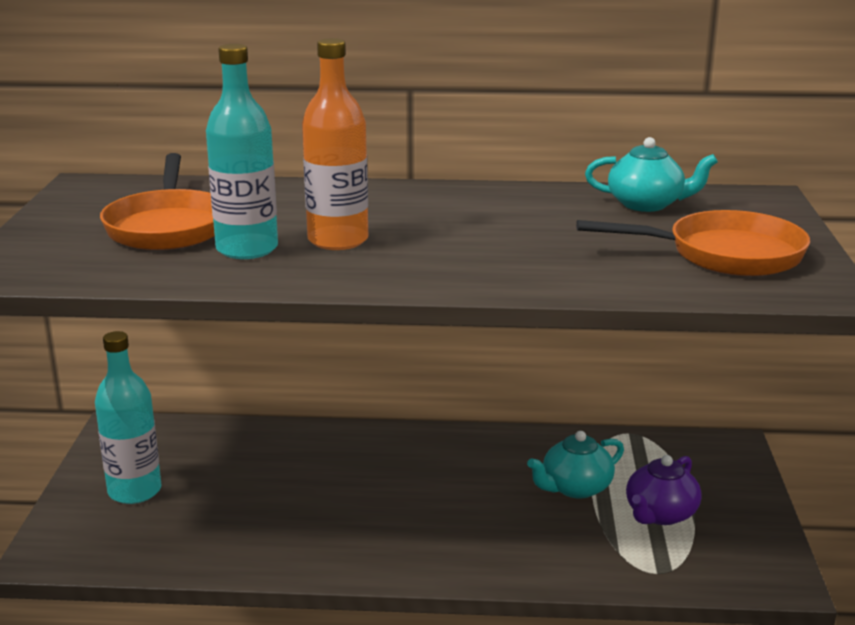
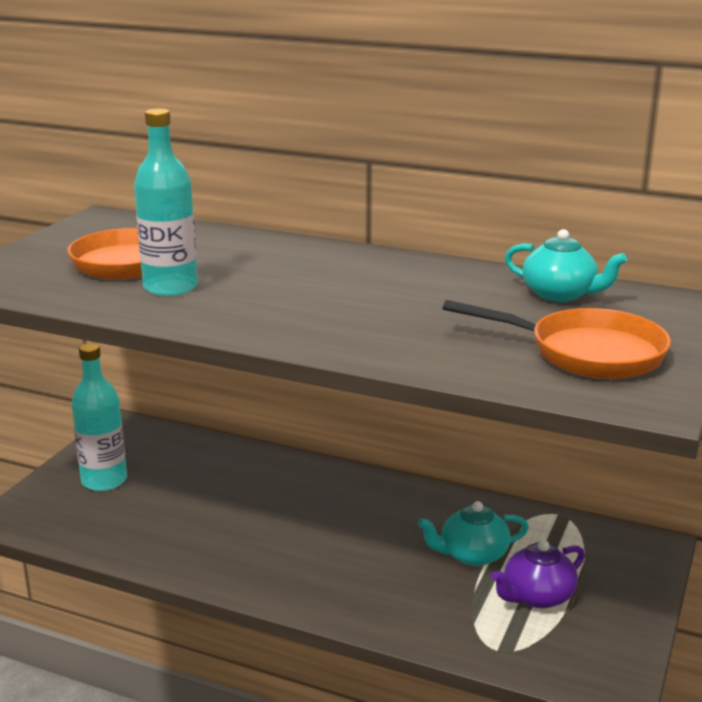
camera: 20 degrees right, 0 degrees up
(338, 240) = (250, 290): orange bottle -> none

